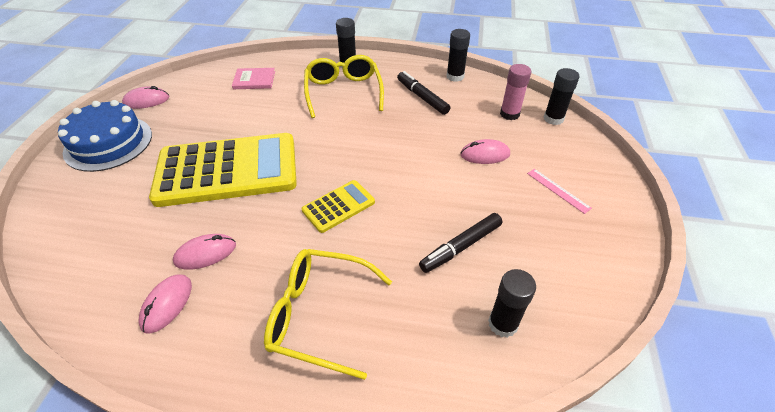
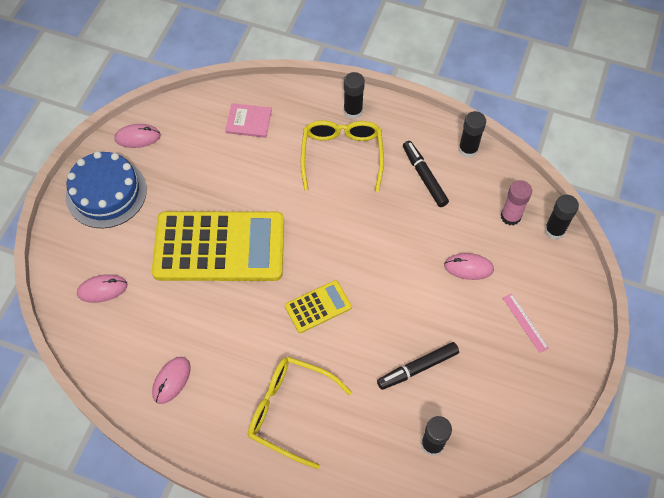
camera: 10 degrees right, 15 degrees up
(205, 253) = (200, 337): pink mouse -> pink mouse (102, 289)

